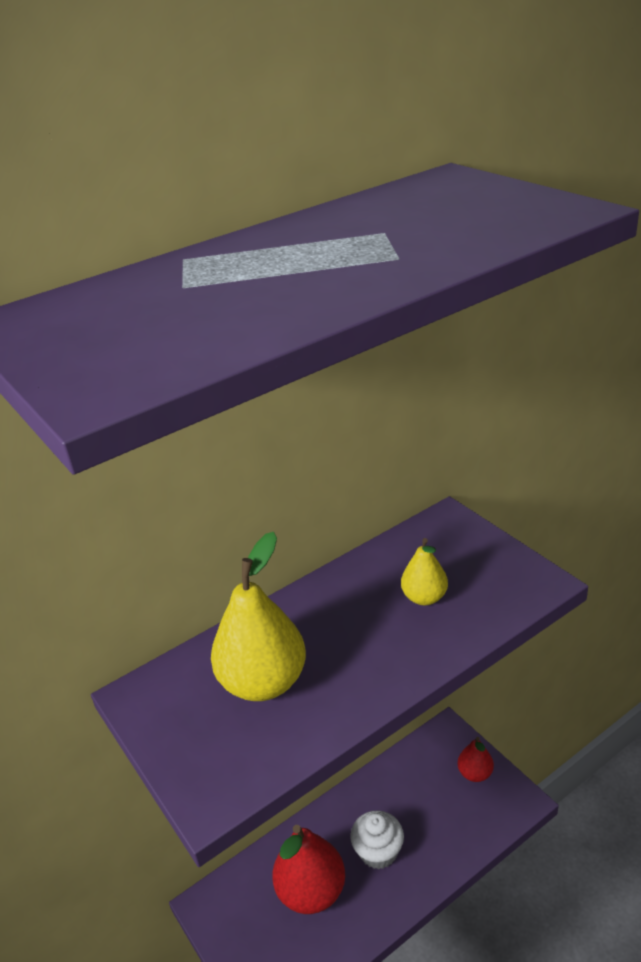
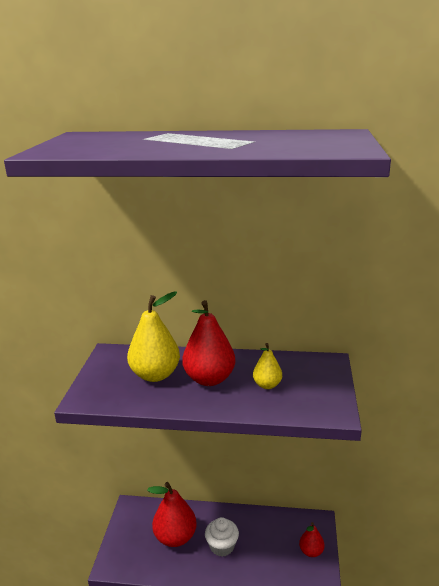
camera: 40 degrees right, 10 degrees down
(345, 637) = (209, 379): none -> red pear

